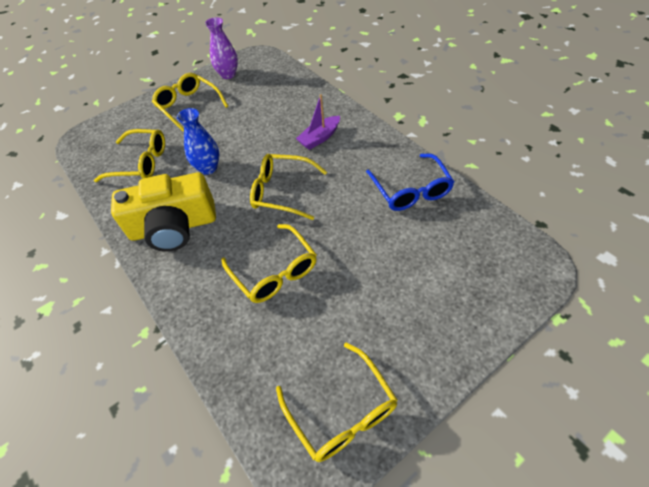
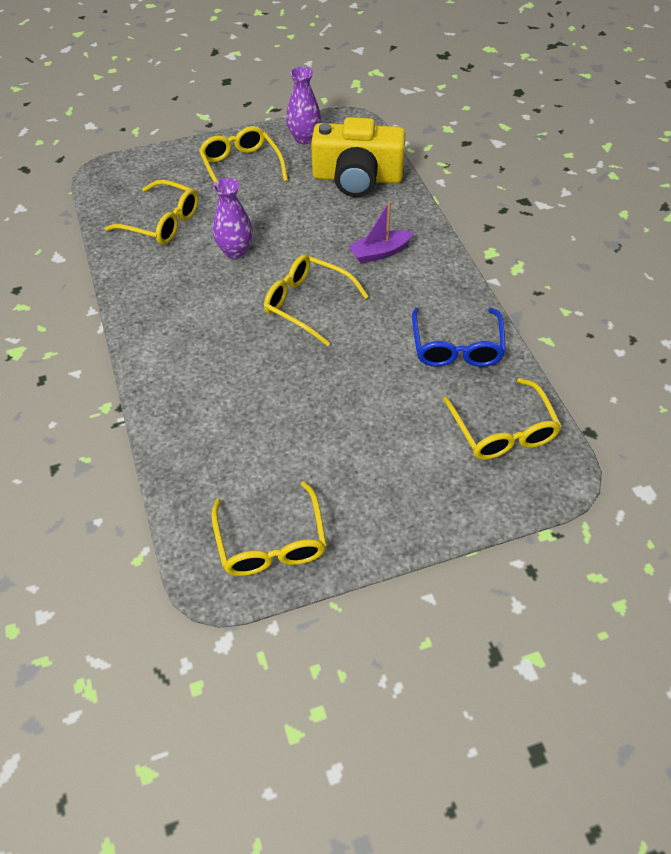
camera: 15 degrees right, 0 degrees up
(174, 227) = (173, 307): yellow camera -> yellow camera (357, 178)
(208, 168) = (235, 251): blue vase -> purple vase
(275, 272) = (262, 389): yellow glasses -> yellow glasses (503, 432)

